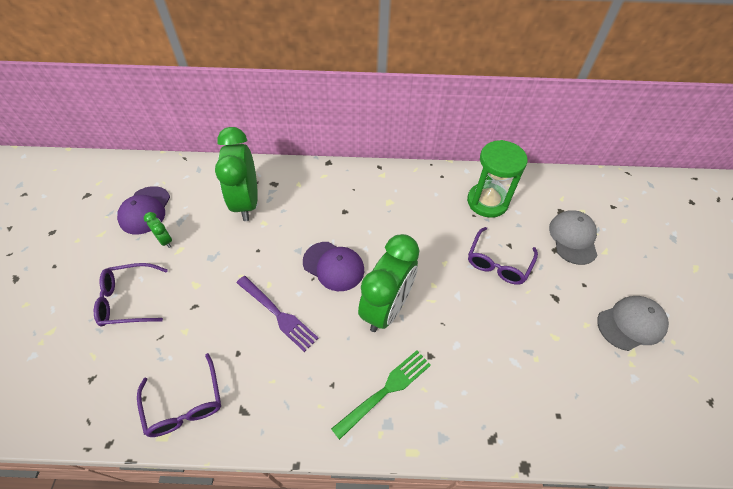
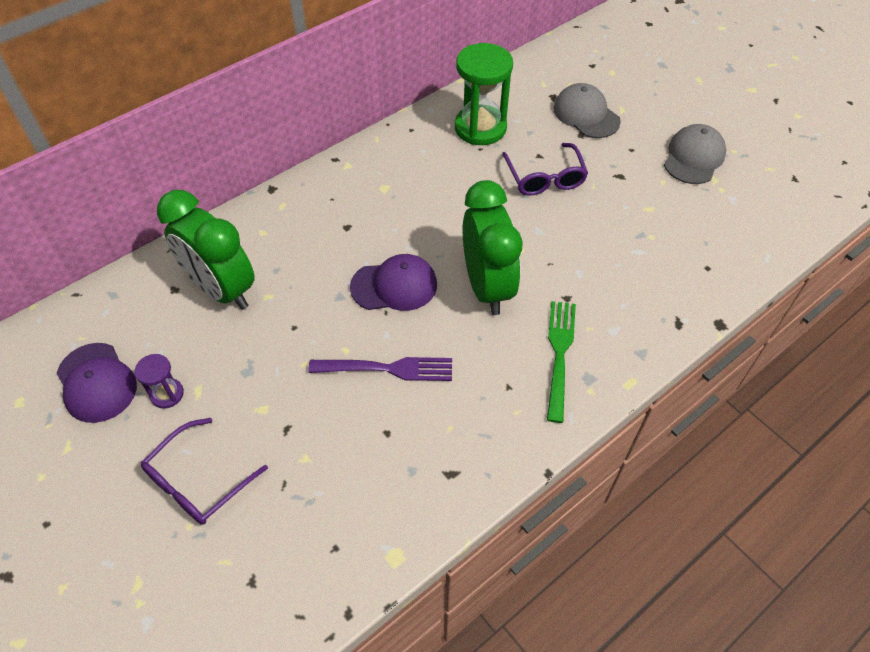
camera: 40 degrees left, 0 degrees up
(165, 240) = (167, 394): green clock -> purple hourglass
(185, 404) = (386, 516): purple glasses -> none

